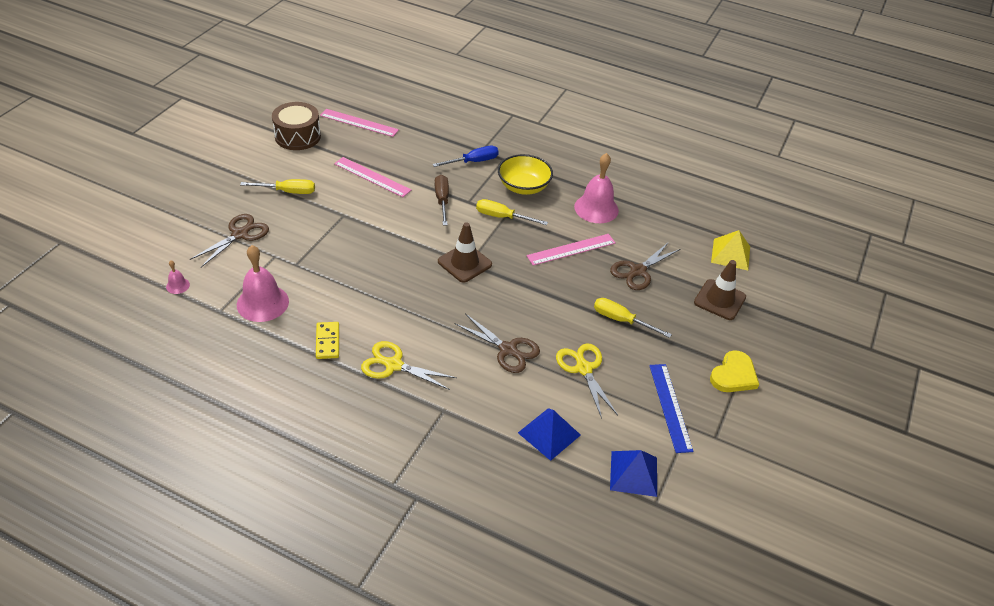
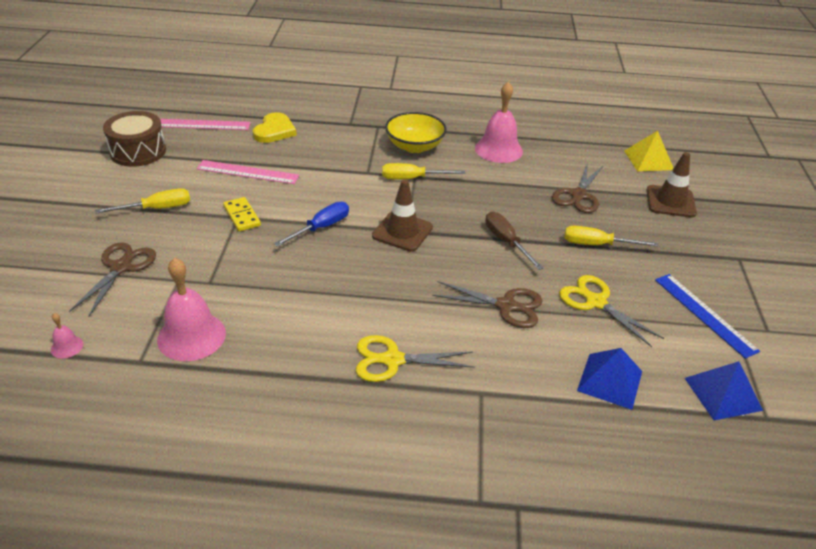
camera: 20 degrees left, 5 degrees down
(327, 342) = (298, 357): yellow domino -> yellow domino (242, 216)
(442, 200) = (339, 177): brown screwdriver -> brown screwdriver (506, 242)
(473, 162) = (348, 135): blue screwdriver -> blue screwdriver (321, 228)
(571, 249) = (501, 191): pink ruler -> none
(733, 375) = (736, 266): yellow heart -> yellow heart (274, 131)

